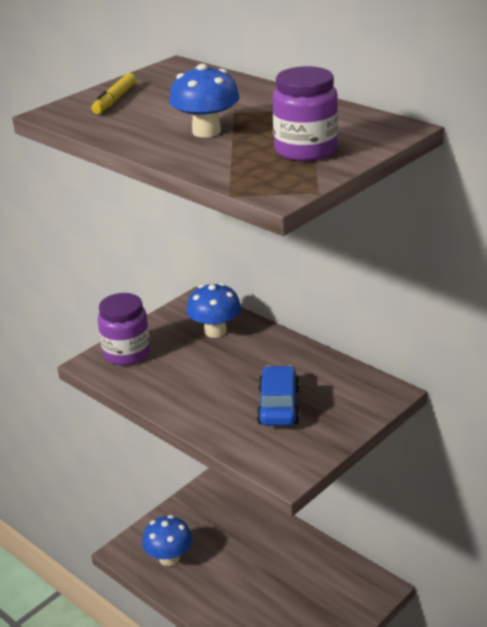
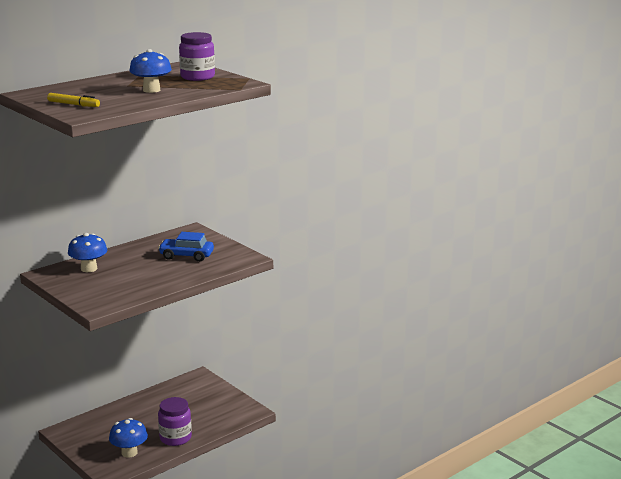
camera: 85 degrees left, 10 degrees down
(127, 353) = (93, 296): purple jar -> purple jar (175, 438)

